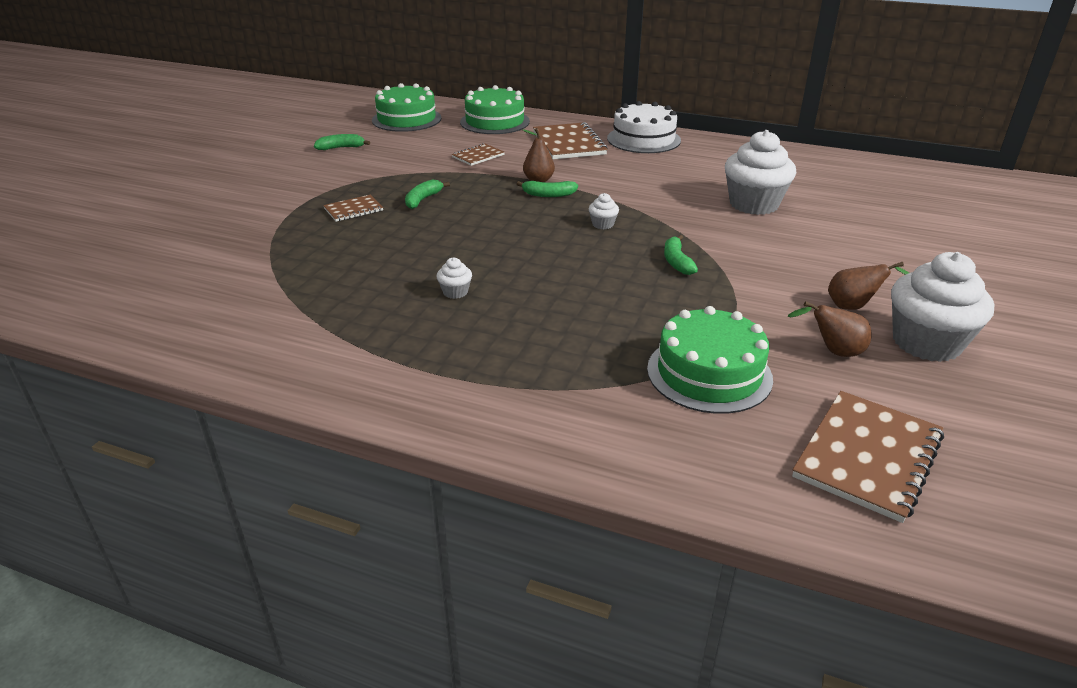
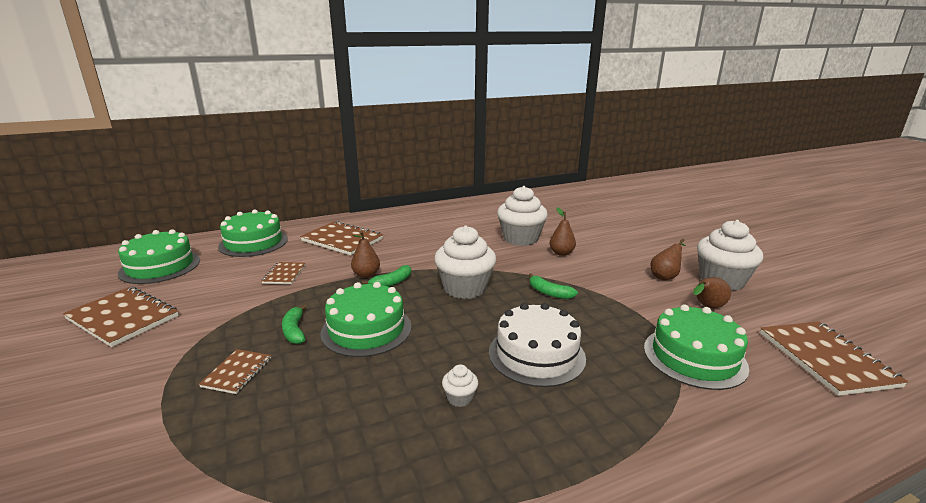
camera: 45 degrees left, 10 degrees down
(341, 148) = (123, 317): green banana -> brown notebook
(470, 220) = (366, 329): none -> green cake
(603, 224) = (465, 288): white cupcake -> white cupcake, size x2.36
(643, 139) = (389, 220): white cake -> white cake (536, 354)
(771, 235) = (561, 253): none -> brown pear

